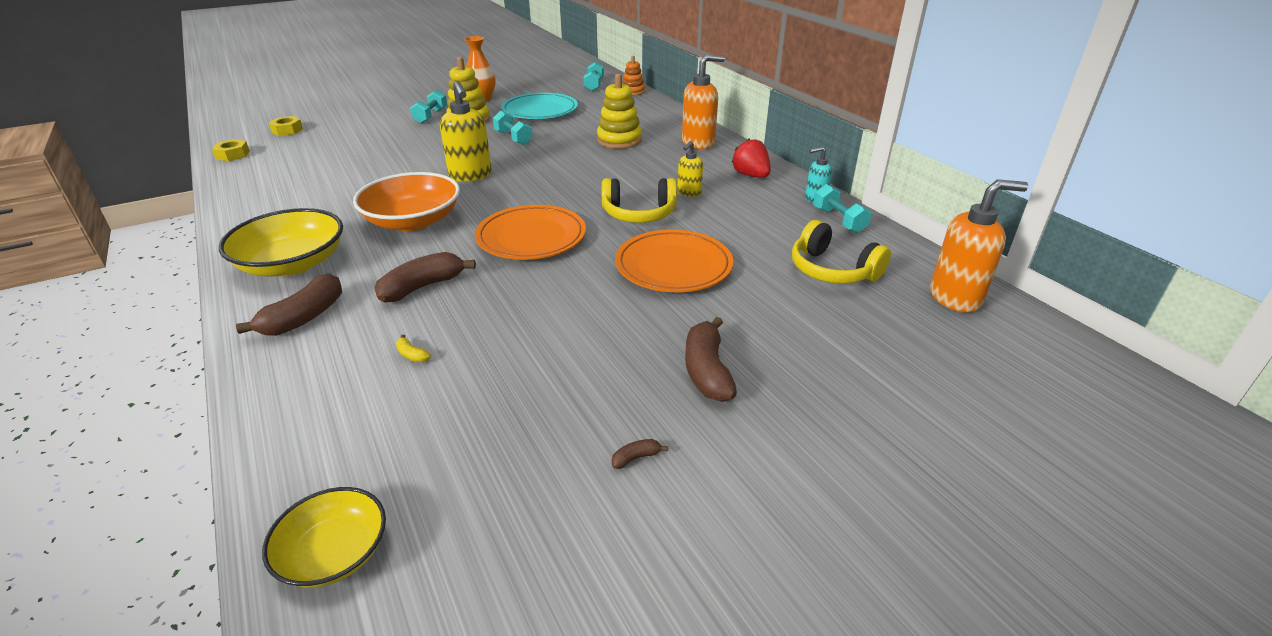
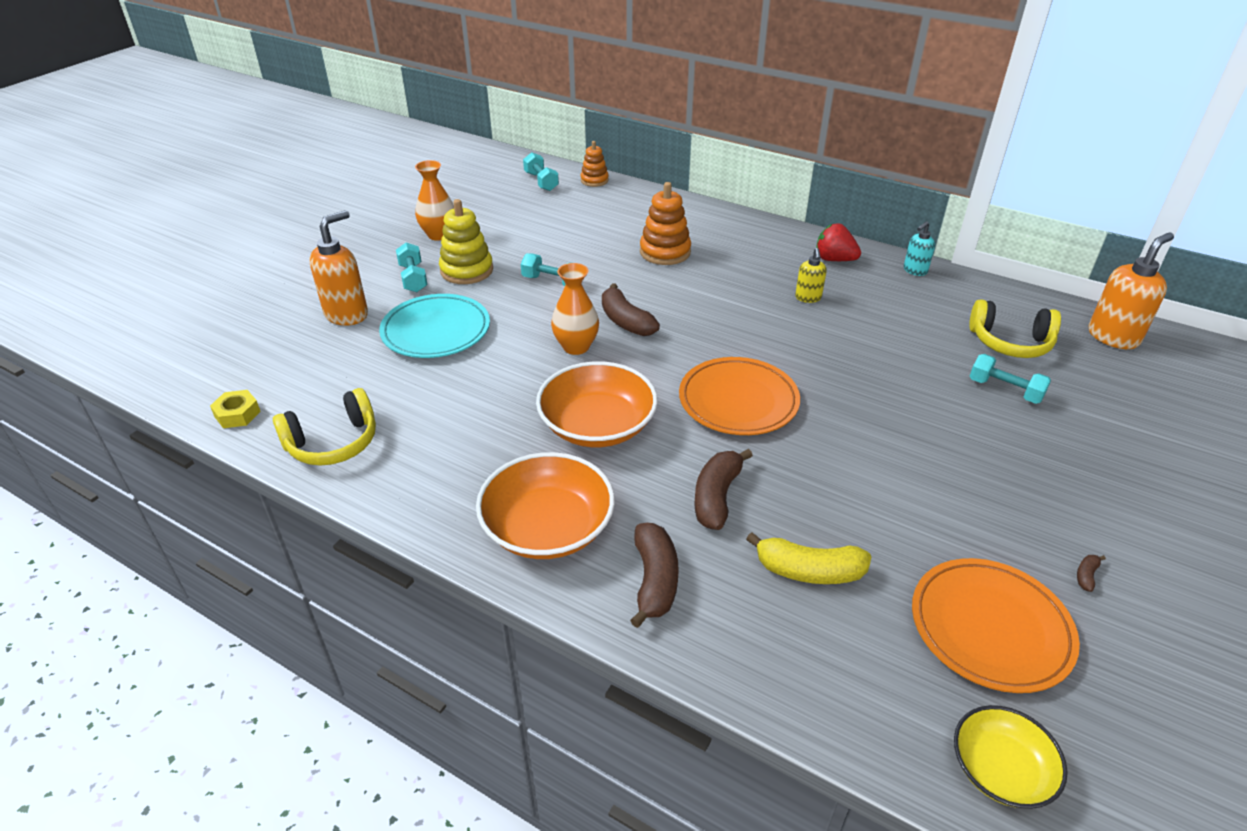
camera: 30 degrees left, 5 degrees up
(287, 130) = (255, 354): yellow nut -> none
(292, 264) = (548, 527): yellow bowl -> orange bowl
(412, 355) = (809, 571): yellow banana -> yellow banana, size x2.33
(470, 176) = (576, 347): yellow soap dispenser -> orange vase
(540, 111) = (530, 234): turquoise plate -> turquoise plate (436, 331)
(619, 140) = (665, 252): yellow stacking toy -> orange stacking toy
(639, 214) = (796, 338): yellow headphones -> yellow headphones (333, 443)
(673, 266) = (894, 385): orange plate -> orange plate (990, 628)
(698, 143) = (743, 233): orange soap dispenser -> orange soap dispenser (347, 314)
(707, 371) = (1039, 477): brown banana -> brown banana (625, 321)
(838, 220) = (957, 287): turquoise dumbbell -> turquoise dumbbell (1005, 390)

